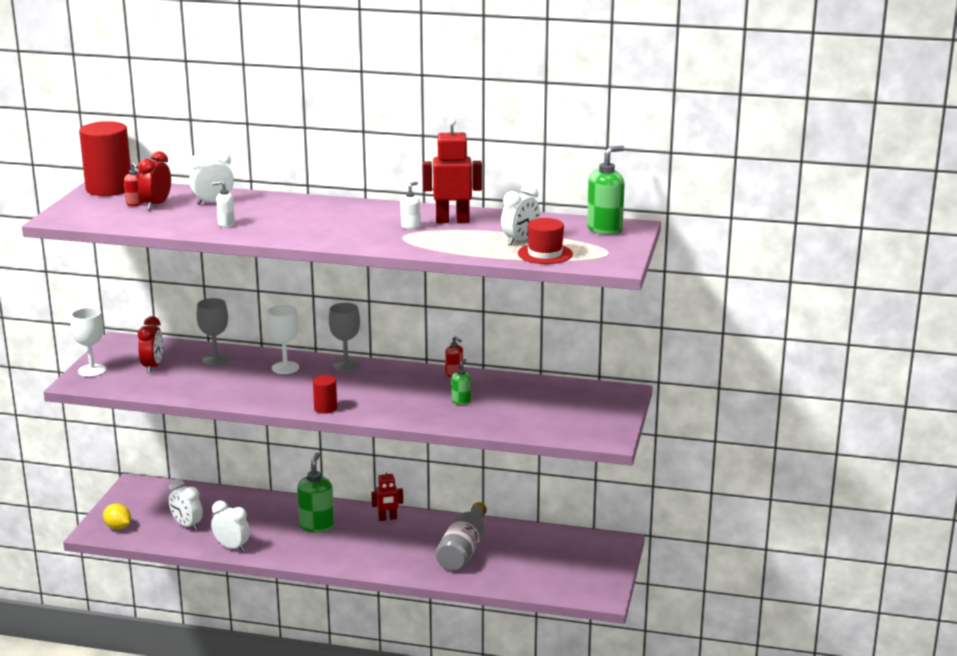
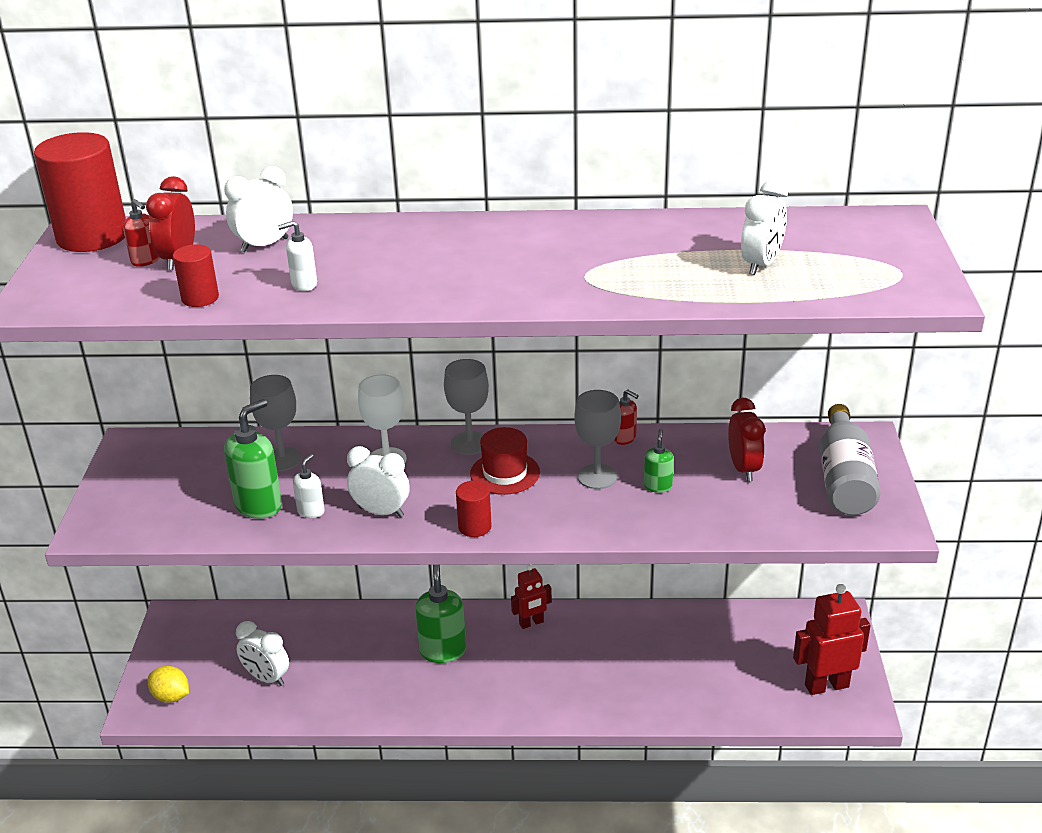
camera: 10 degrees left, 10 degrees up
(92, 370) = (107, 504): white goblet -> none
(152, 367) = (195, 484): red clock -> red clock (743, 469)
(160, 225) = (200, 298): none -> red cylinder
(232, 547) = (341, 707): white clock -> white clock (381, 512)
(411, 226) = (585, 256): white soap dispenser -> white soap dispenser (311, 511)
(423, 392) = (597, 476): none -> grey goblet
(452, 220) = (638, 238): red robot -> red robot (826, 685)
(463, 550) = (650, 660): grey bottle -> grey bottle (844, 479)
(545, 254) = (814, 285): red hat -> red hat (505, 473)
(605, 229) = (864, 229): green soap dispenser -> green soap dispenser (259, 505)

